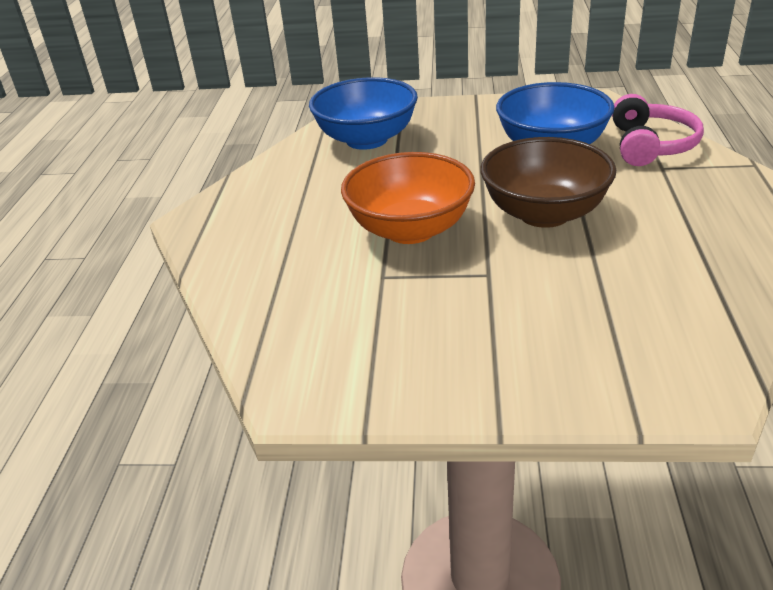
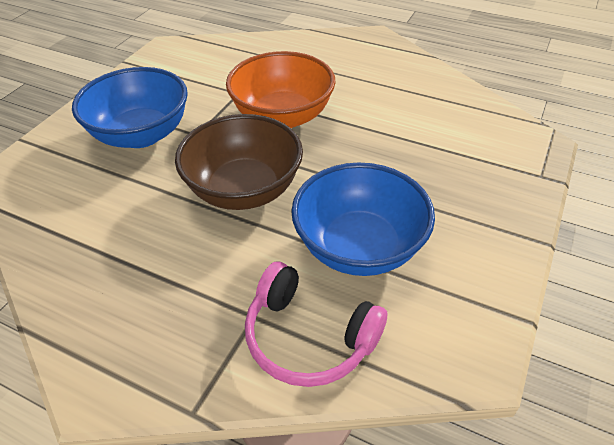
camera: 110 degrees right, 10 degrees up
(366, 140) = (458, 132): blue bowl -> blue bowl (141, 134)

